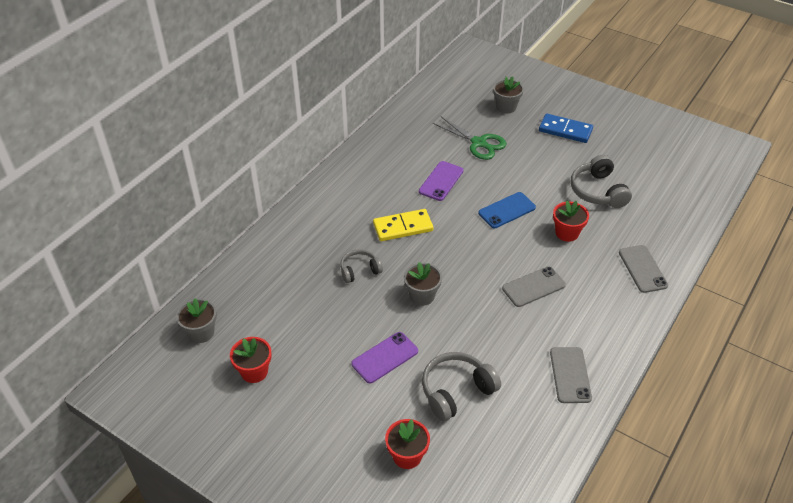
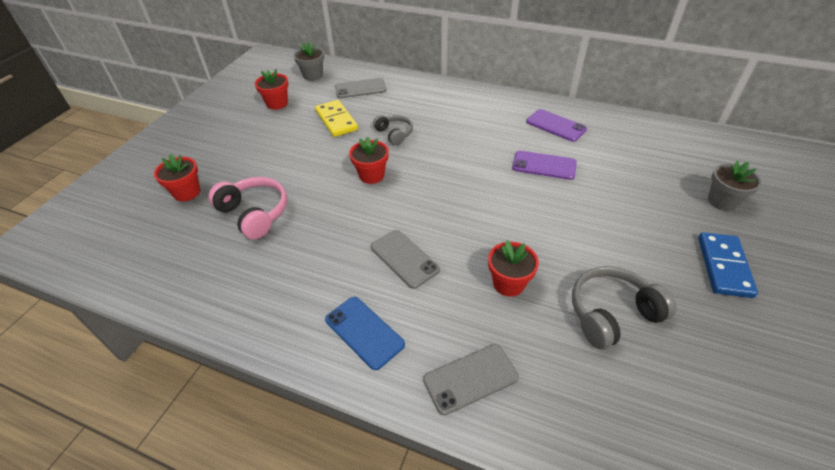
camera: 80 degrees right, 0 degrees up
(385, 357) = (293, 164): purple phone -> purple phone (556, 125)
(403, 227) = (461, 150): yellow domino -> yellow domino (336, 120)
(422, 296) = (371, 175): grey flower pot -> red flower pot
(456, 391) = (254, 213): grey headphones -> pink headphones
(479, 143) = (630, 186): green scissors -> none
(507, 210) = (523, 222): blue phone -> blue phone (364, 332)
(570, 375) = (274, 303): grey phone -> grey phone (360, 89)

